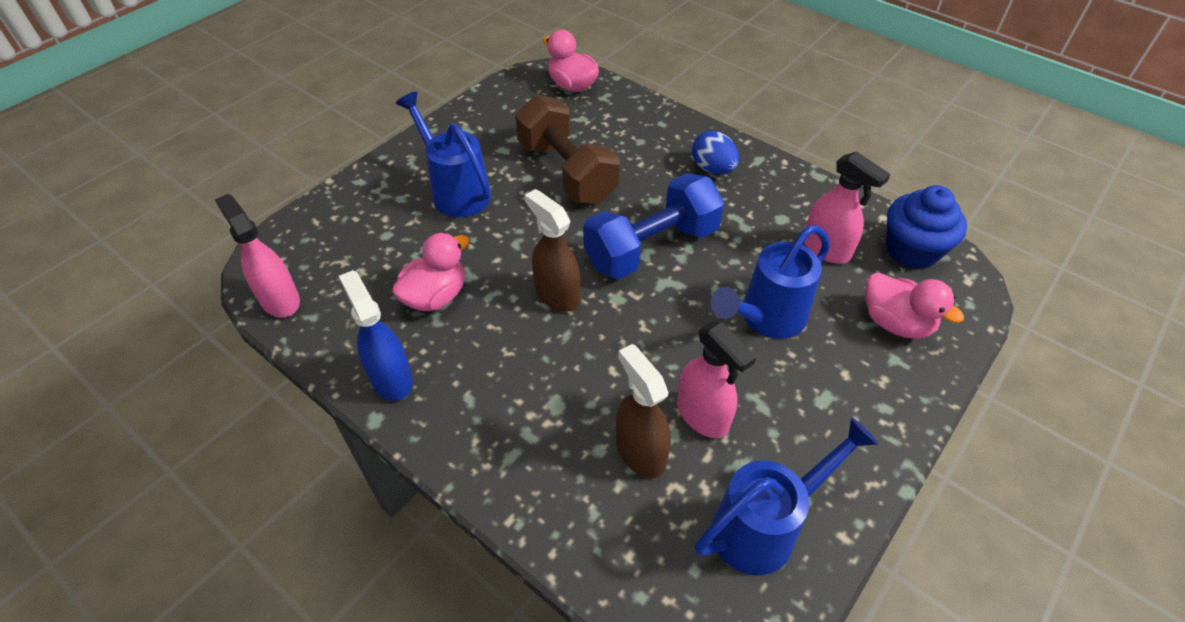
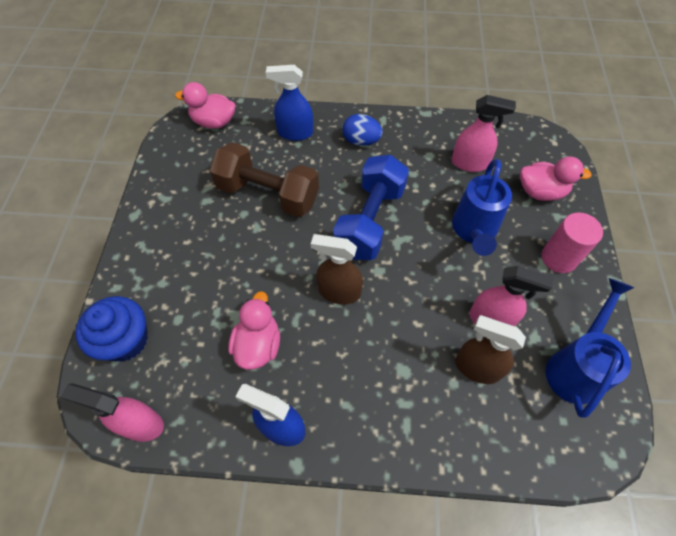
camera: 35 degrees left, 10 degrees up
(456, 191) = (200, 253): blue watering can -> none
(646, 130) = (295, 133): none -> blue spray bottle
(853, 403) = (559, 258): none -> pink cylinder
(912, 250) = (513, 138): blue cupcake -> blue cupcake (125, 340)

